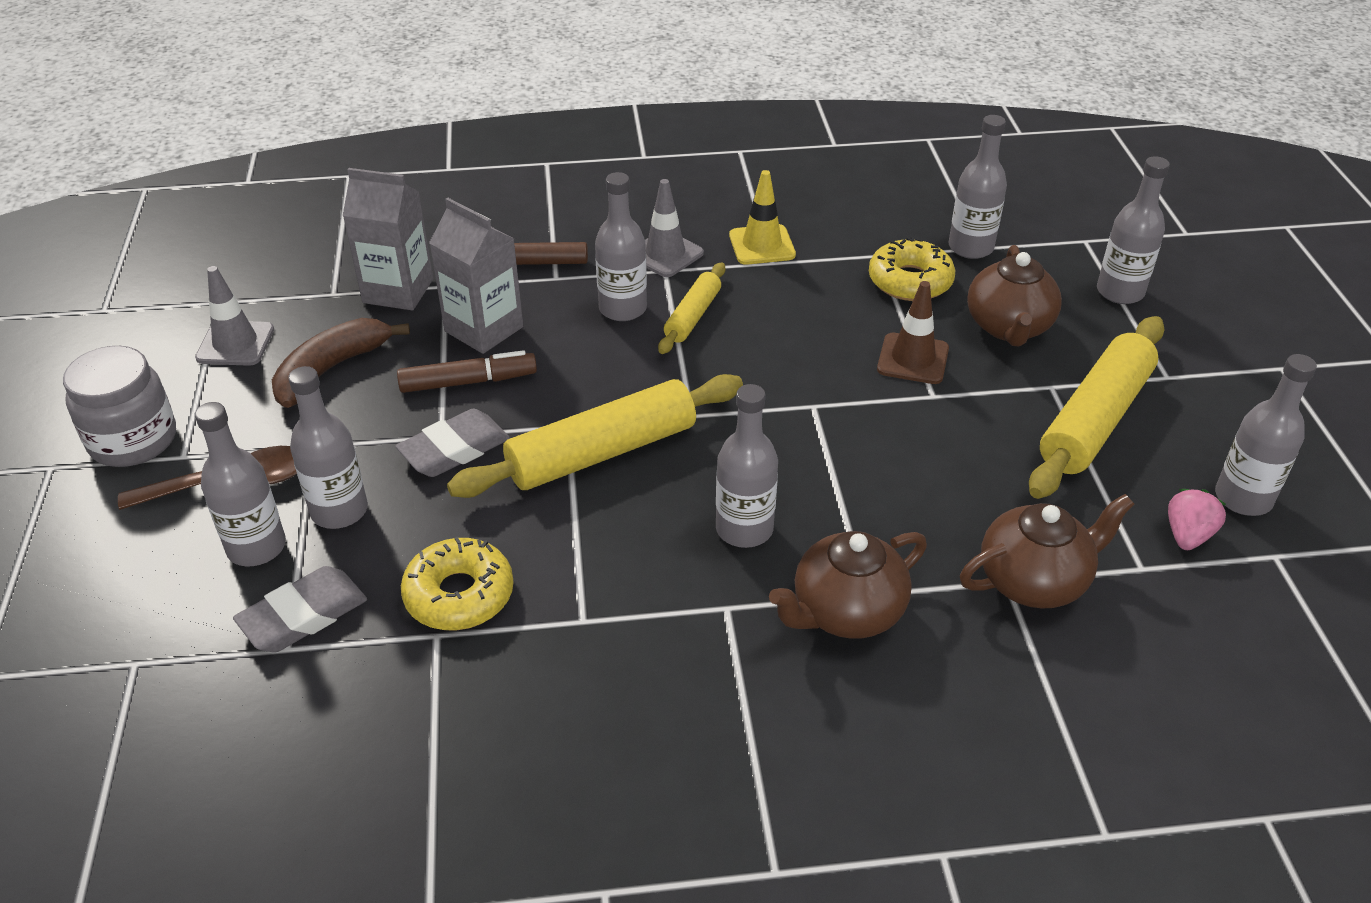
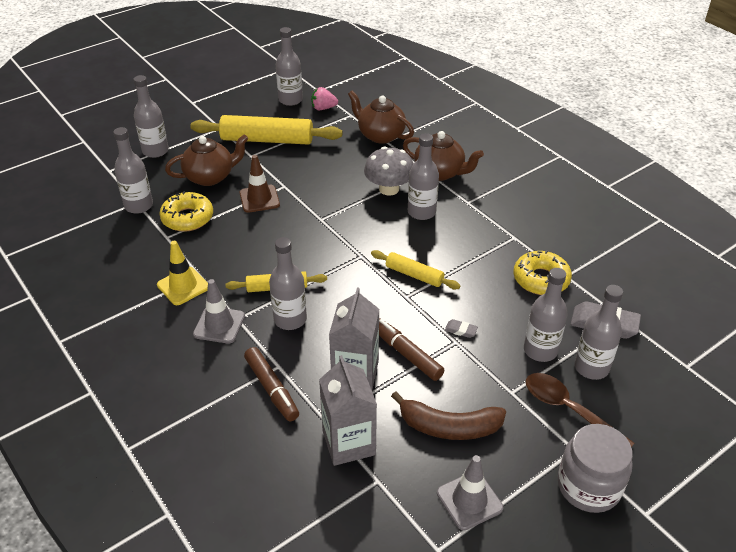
camera: 120 degrees left, 0 degrees up
(454, 449) = (461, 330): grey eraser -> grey eraser, size x0.48
(602, 452) = (414, 275): yellow rolling pin -> yellow rolling pin, size x0.54
(840, 516) = (389, 189): none -> grey mushroom

